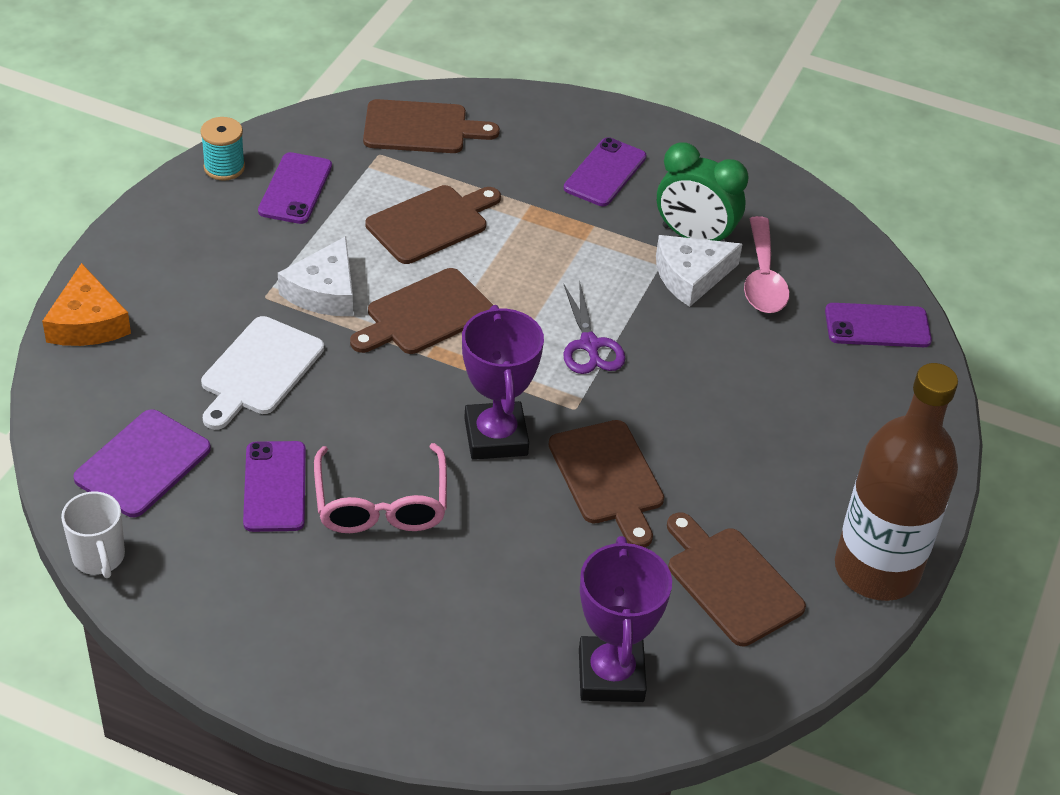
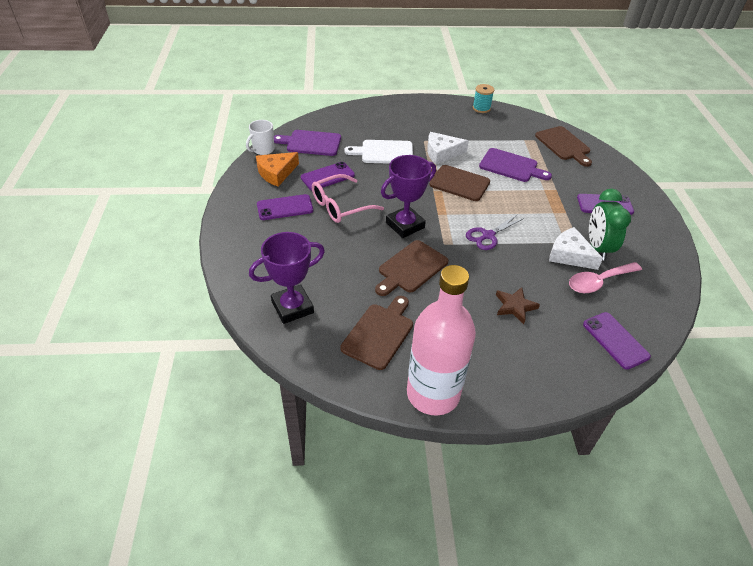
camera: 65 degrees right, 0 degrees up
(87, 322) = (371, 108): orange cheese -> orange cheese (276, 173)
(295, 189) = (489, 127): purple phone -> purple phone (285, 207)
(431, 223) = (511, 166): brown cutting board -> purple cutting board
(760, 395) = (515, 306): none -> brown star
(876, 570) = (433, 394): brown bottle -> pink bottle

